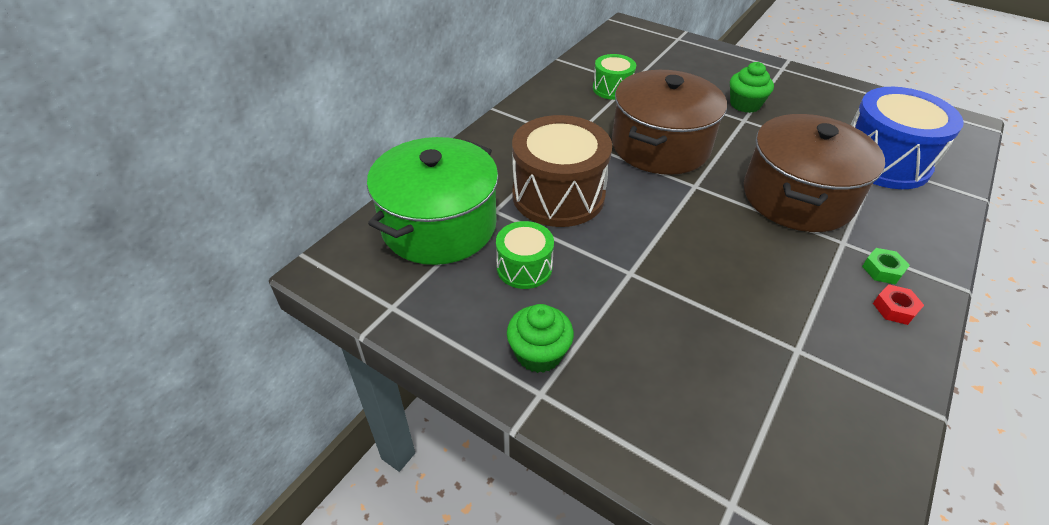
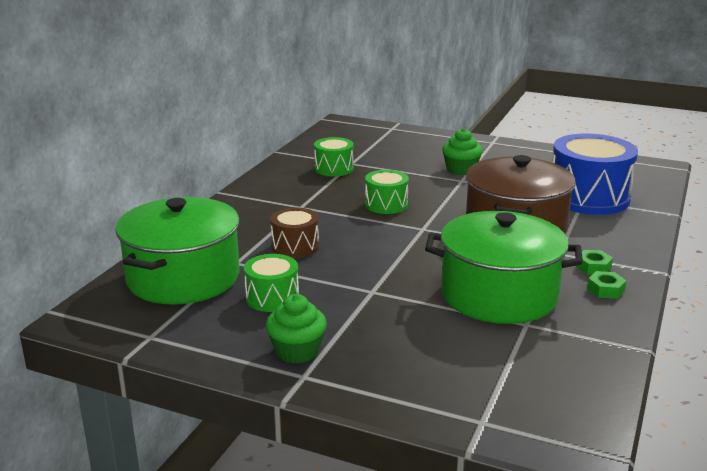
camera: 10 degrees left, 20 degrees down
(558, 195) = (295, 246): brown drum -> brown drum, size x0.53
(660, 146) = (386, 204): brown pot -> green drum
(770, 299) = (499, 295): none -> green pot
(894, 308) = (605, 290): red nut -> green nut

